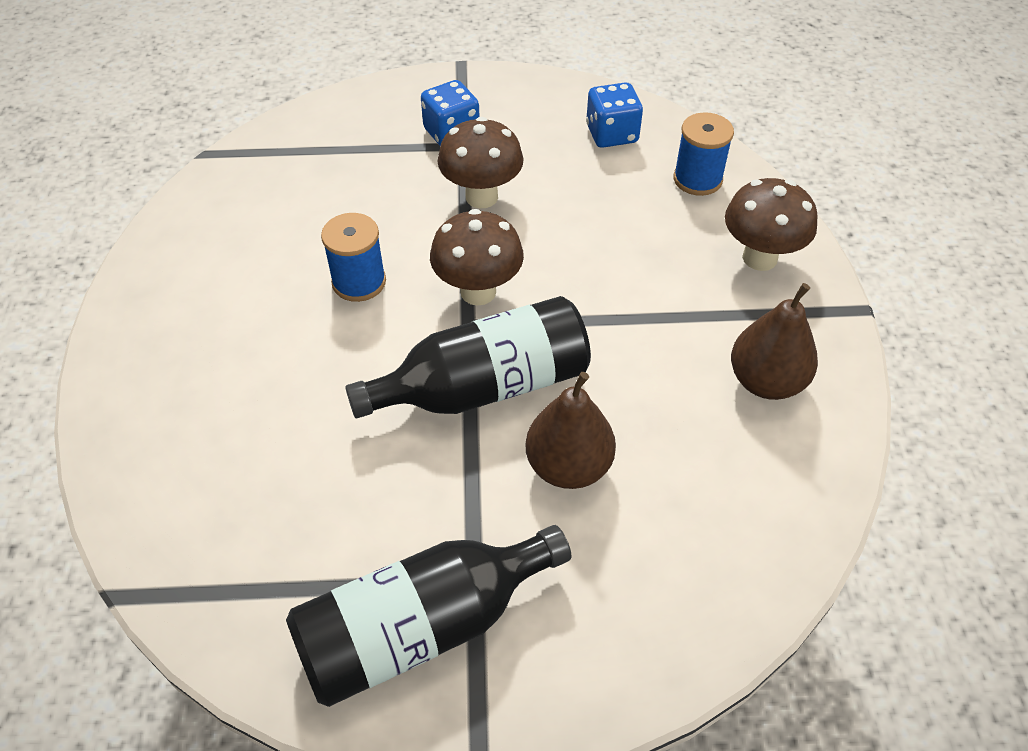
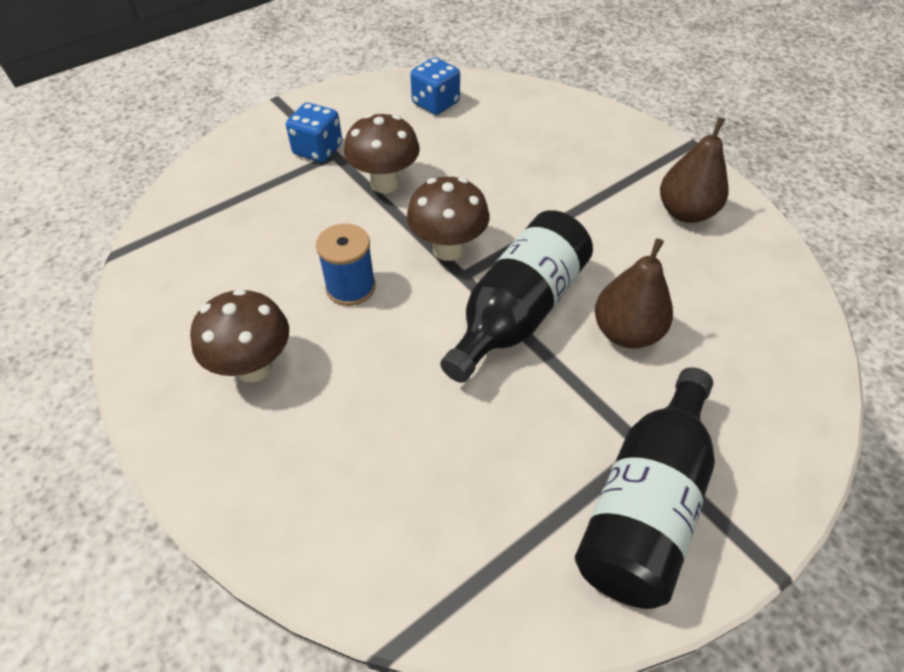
camera: 35 degrees left, 0 degrees up
(697, 179) = (520, 108): blue spool -> none
(759, 258) = (606, 140): brown mushroom -> brown mushroom (253, 367)

